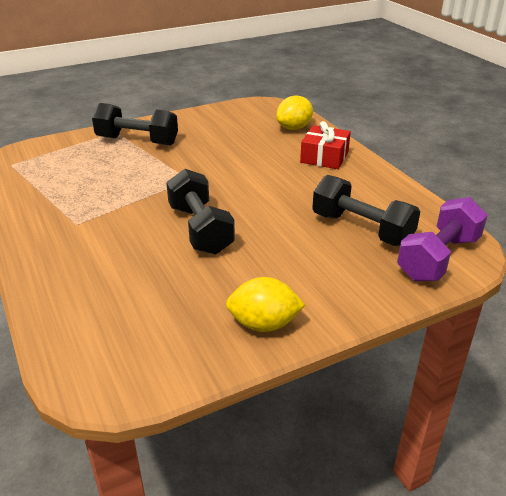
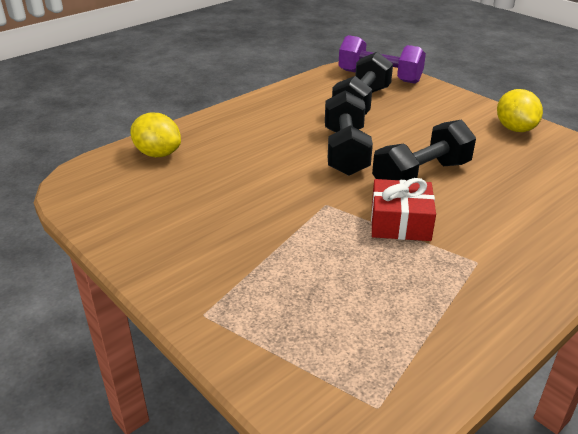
camera: 105 degrees left, 0 degrees up
(137, 141) = (234, 276): black dumbbell -> black dumbbell (345, 151)
(324, 157) = (232, 129): red gift -> red gift (400, 222)

